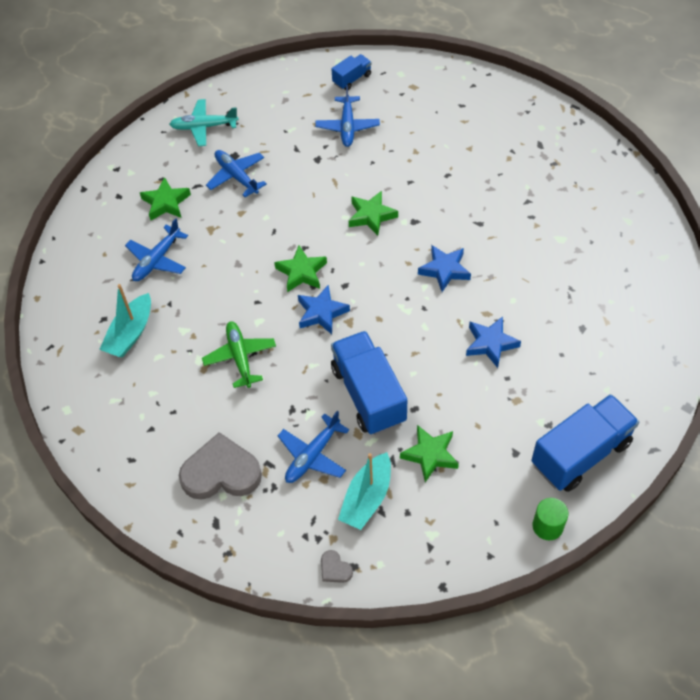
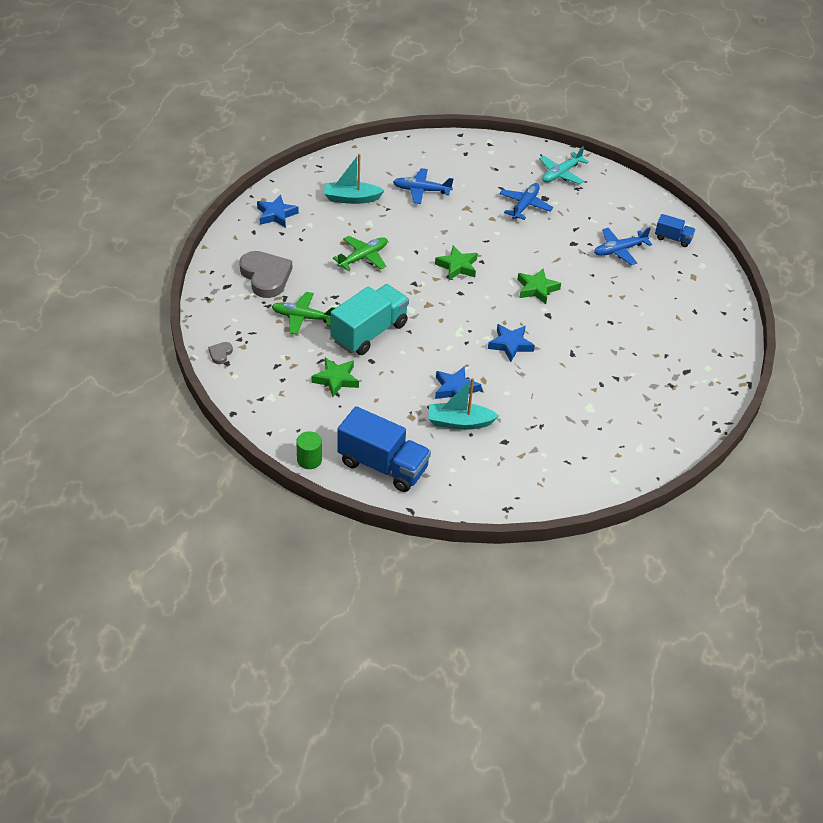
camera: 60 degrees right, 10 degrees down
(166, 203) = (475, 178): green star -> none
(204, 127) = (561, 174): turquoise plane -> turquoise plane turned 105 degrees counterclockwise
(312, 455) = (303, 317): blue plane -> green plane
(321, 313) = (427, 287): blue star -> blue star (276, 215)
(367, 498) = (283, 355): turquoise boat -> turquoise boat (459, 422)
(368, 394) = (369, 332): blue truck -> turquoise truck

